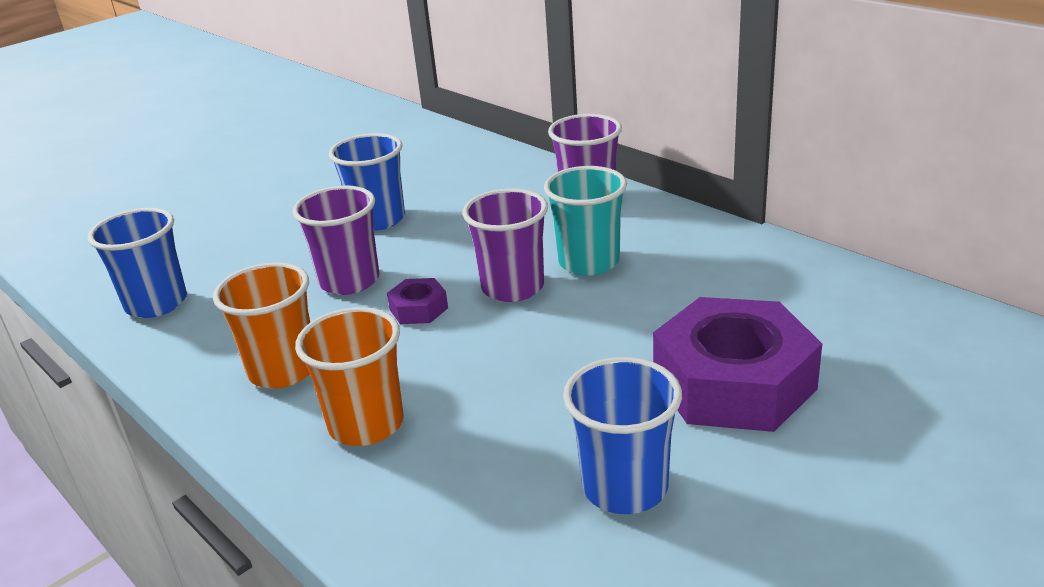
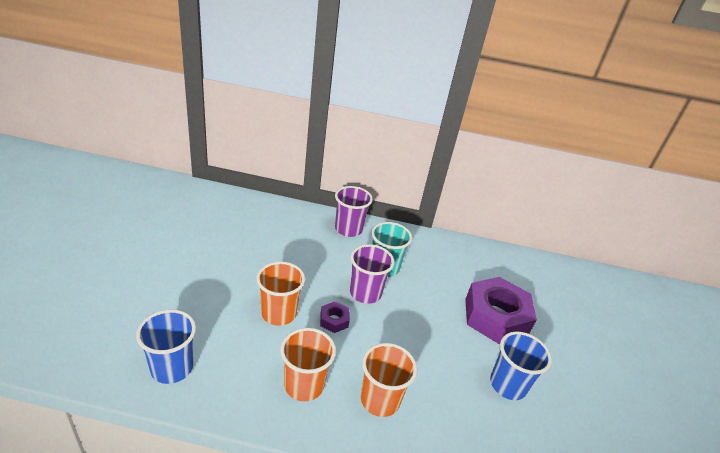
camera: 45 degrees left, 5 degrees up
(349, 281) = (279, 313): purple cup -> orange cup
(378, 219) = (251, 266): blue cup -> none

